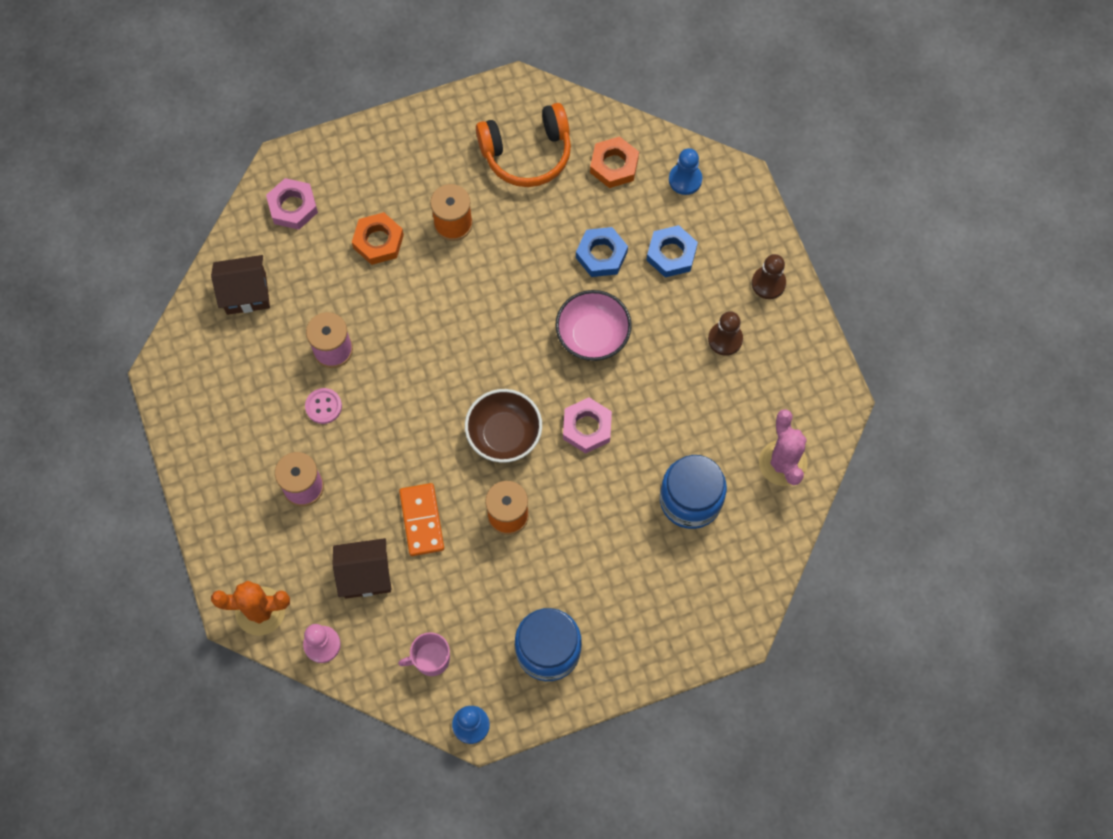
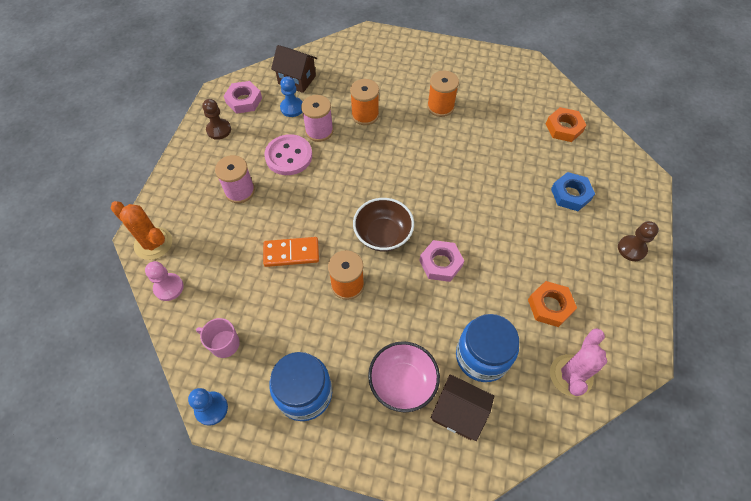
camera: 35 degrees right, 10 degrees down
(293, 207) = (357, 54): pink nut -> pink nut (244, 100)
(323, 406) = (289, 156): pink button -> pink button, size x1.80
(366, 575) = (230, 263): brown house -> brown house (458, 413)
(371, 292) = (365, 115): none -> orange spool
(378, 241) = (390, 93): orange nut -> orange nut (550, 306)
(422, 520) = (291, 253): orange domino -> orange domino turned 60 degrees clockwise
(527, 153) = (512, 95): orange headphones -> none
(592, 335) = (484, 211): pink bowl -> pink bowl (402, 383)
(601, 255) = (522, 170): blue nut -> none
(685, 179) = (607, 158): blue pawn -> blue pawn (292, 108)
(725, 339) = (577, 266): brown pawn -> brown pawn (219, 130)

